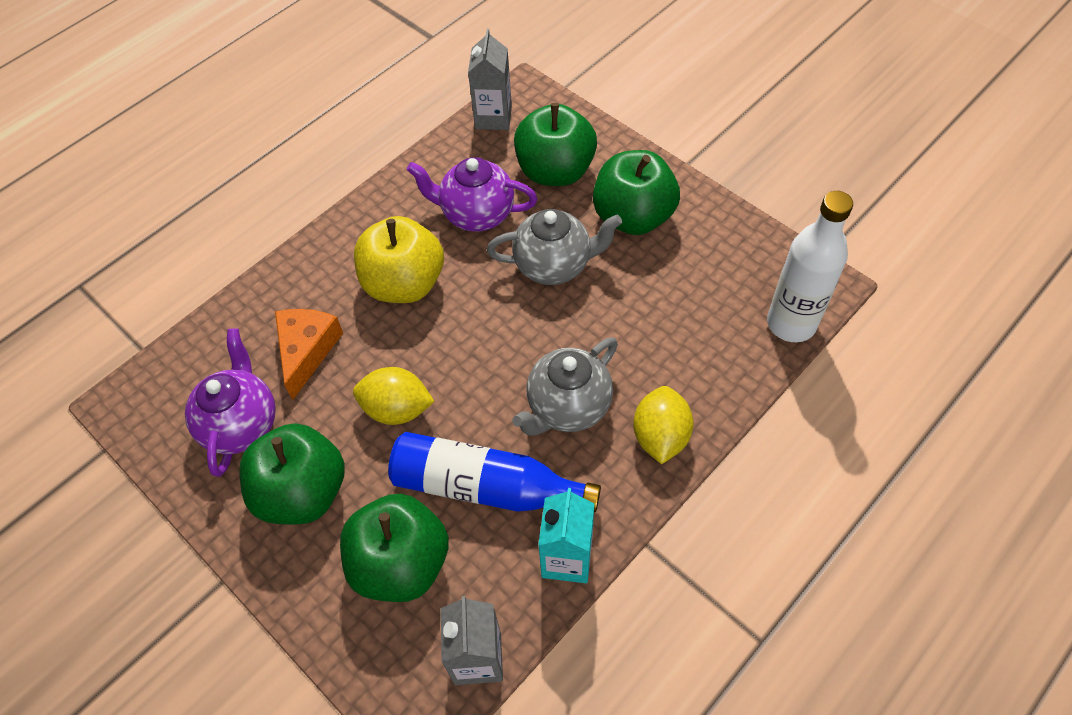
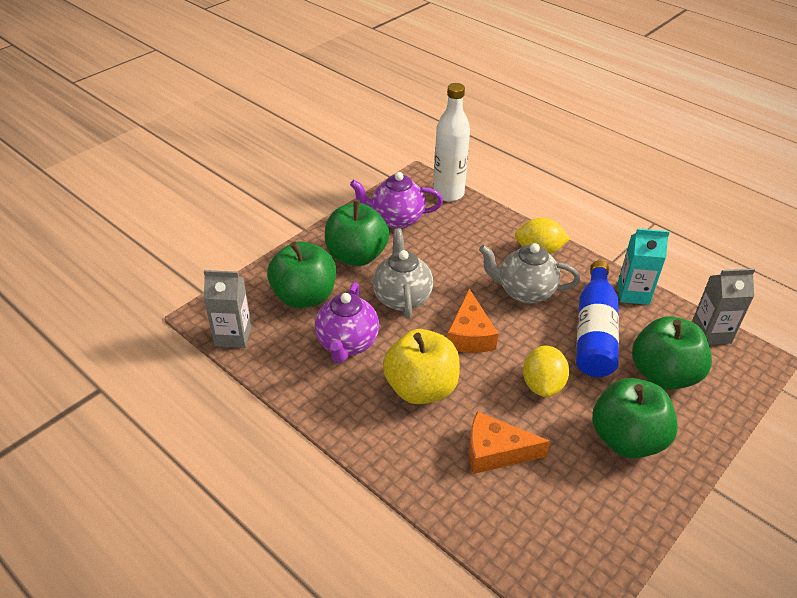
camera: 95 degrees left, 15 degrees down
(241, 424) = (576, 492): purple teapot -> purple teapot (396, 219)
(486, 336) = (470, 335): none -> orange cheese
(568, 407) = (524, 292): grey teapot -> grey teapot turned 150 degrees clockwise

